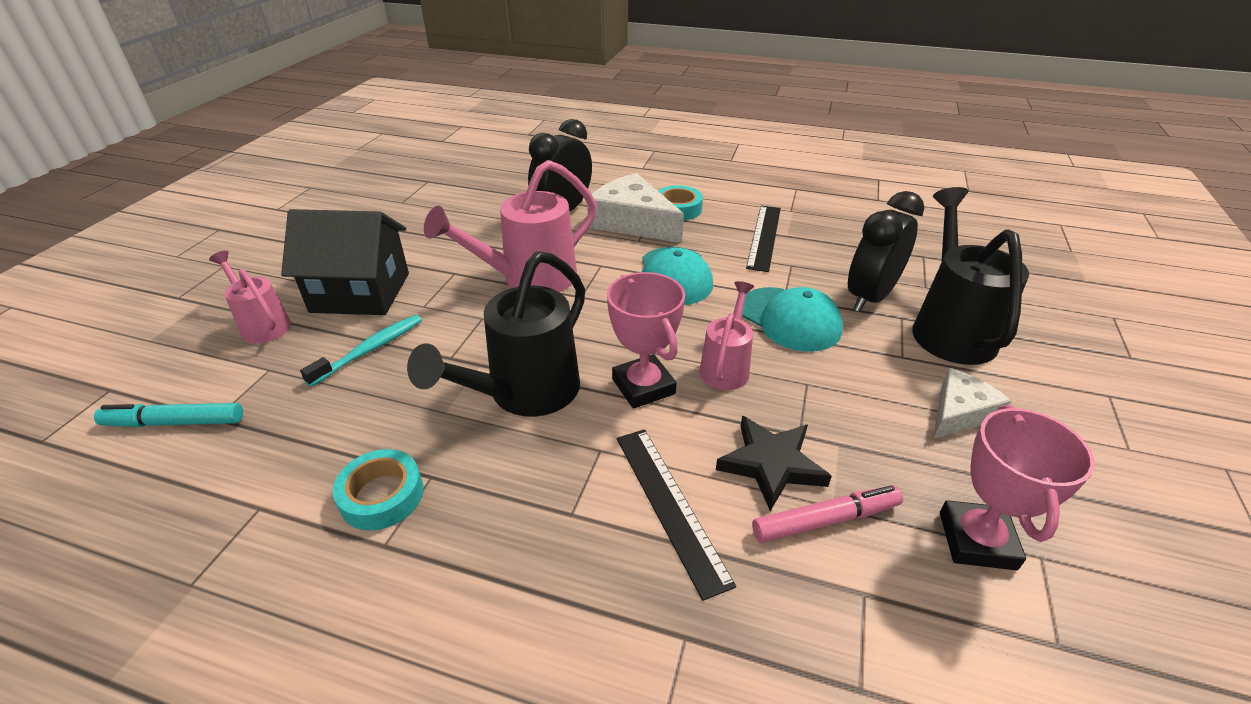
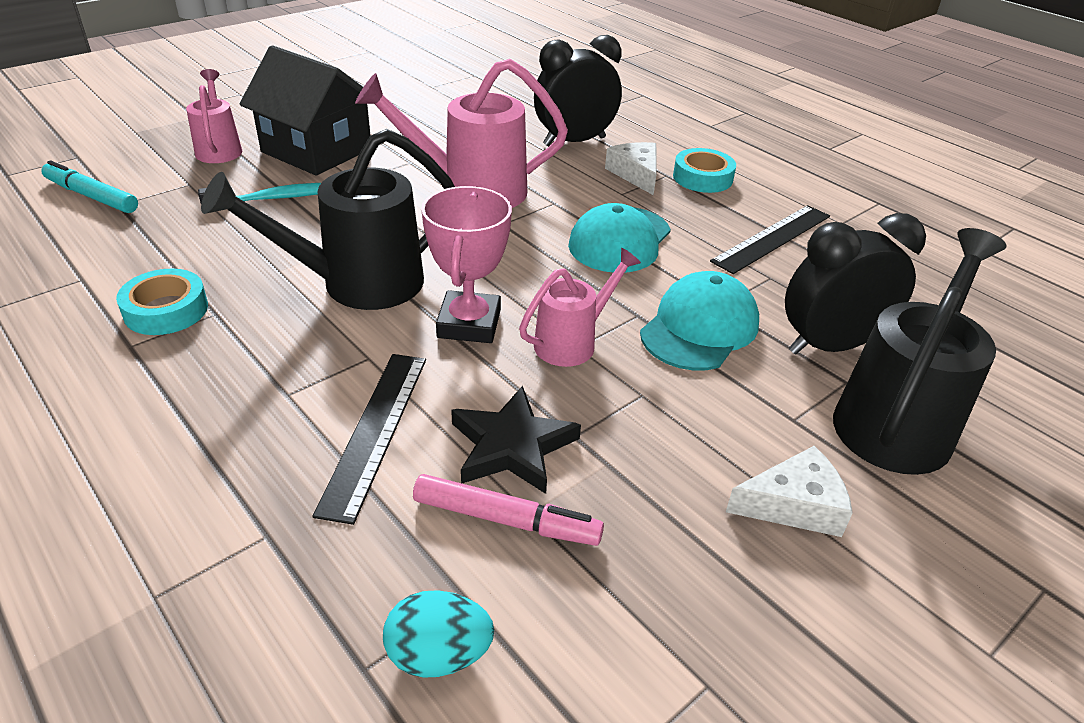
camera: 30 degrees right, 0 degrees up
(632, 222) = (636, 174): white cheese -> white cheese, size x0.58
(789, 319) = (699, 328): turquoise cap -> turquoise cap turned 135 degrees counterclockwise
(892, 644) = (439, 655): none -> turquoise egg
(976, 540) = (649, 627): pink trophy -> none

